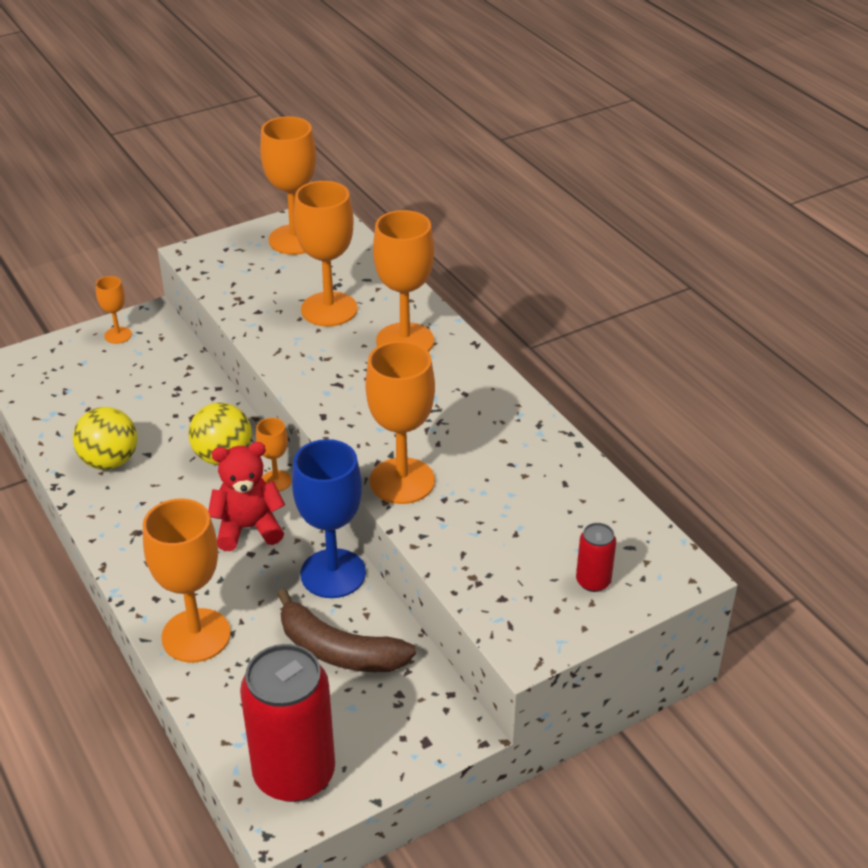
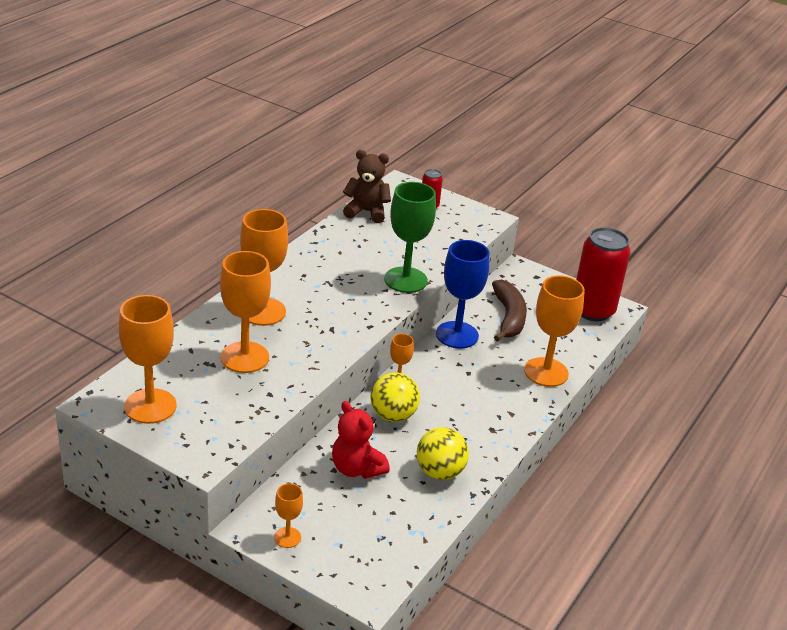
camera: 120 degrees left, 5 degrees down
(248, 528) = (449, 380): red teddy bear -> red teddy bear (356, 468)
(402, 481) = (405, 280): orange goblet -> green goblet
(601, 501) = (366, 212): none -> brown teddy bear

